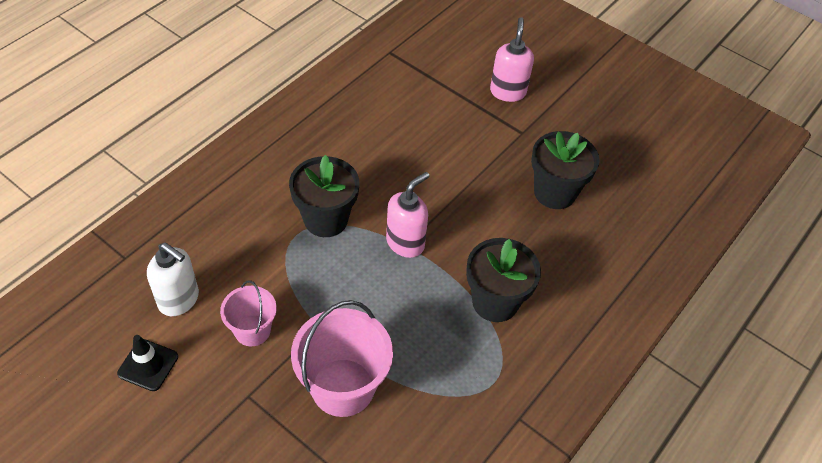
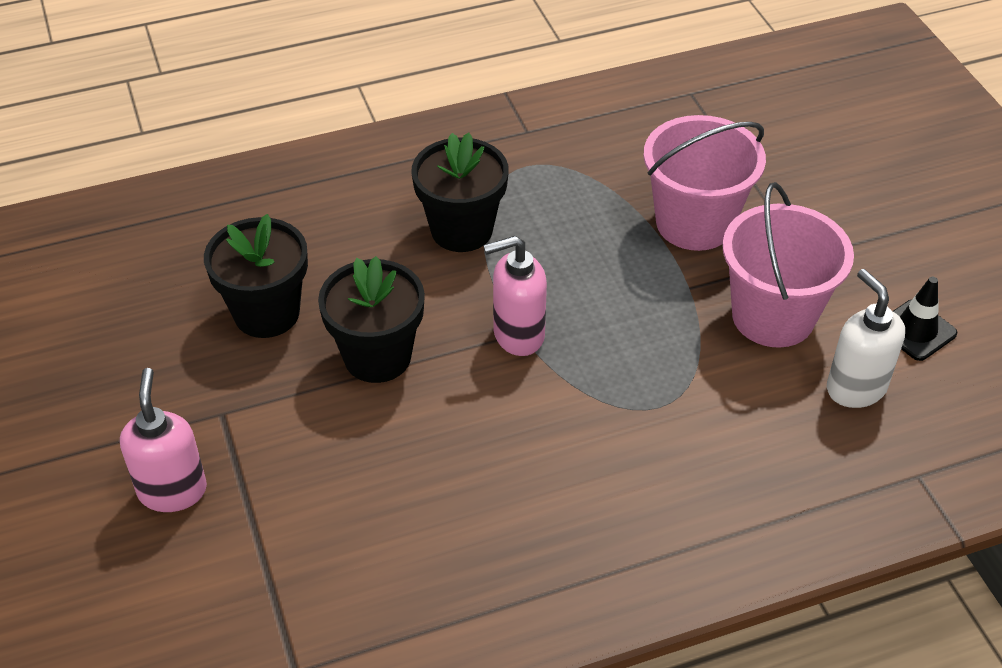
camera: 145 degrees left, 5 degrees down
(252, 330) = (773, 316): pink bucket -> pink bucket, size x1.71
(326, 219) = (605, 410): black flower pot -> black flower pot (377, 357)
(507, 92) = (173, 490): pink soap dispenser -> pink soap dispenser turned 135 degrees clockwise

